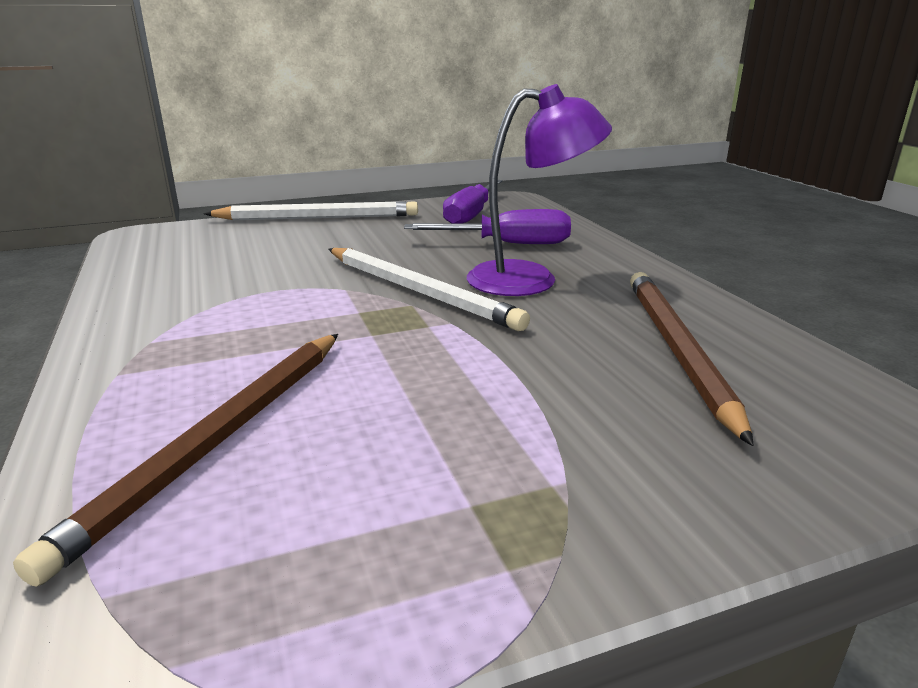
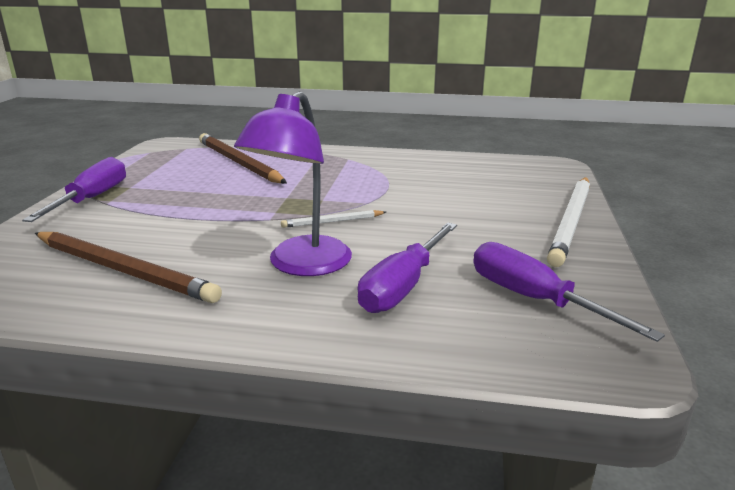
camera: 120 degrees right, 0 degrees up
(419, 291) = (332, 221): white pencil -> white pencil, size x0.49
(573, 518) = (92, 199): none -> purple screwdriver

